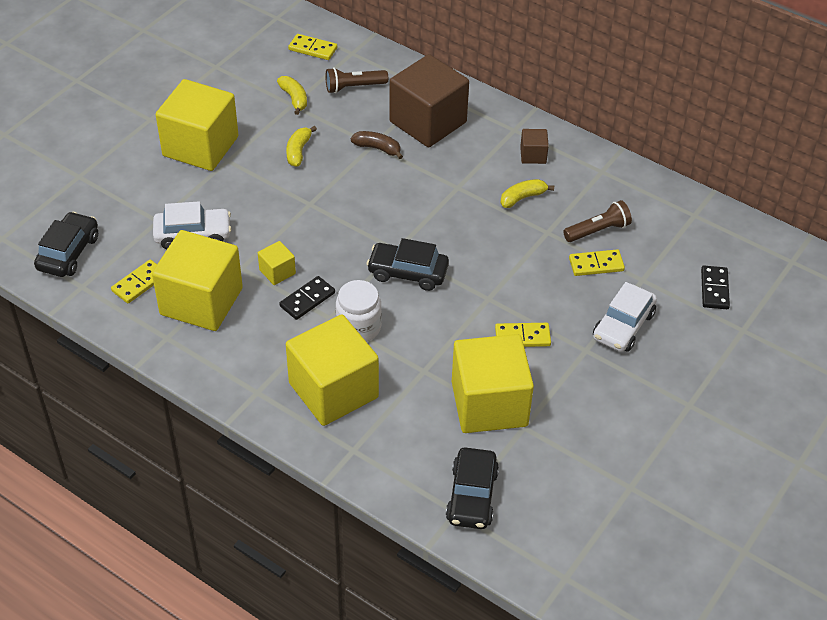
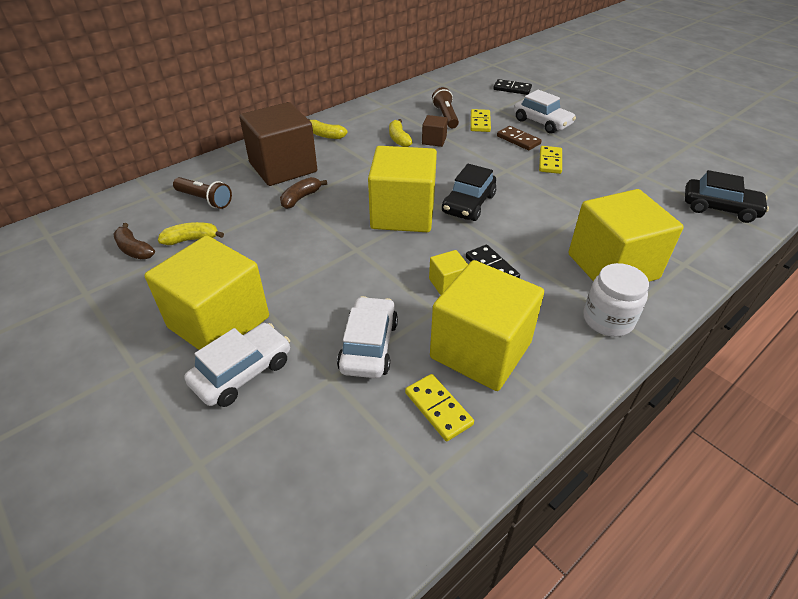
camera: 75 degrees left, 5 degrees down
(68, 253) = (356, 491): black car -> none
(154, 174) = (242, 372): none -> white car
(272, 71) = (134, 249): none -> brown banana
(298, 151) = (275, 247): yellow banana -> yellow banana (325, 135)
(313, 49) = (124, 217): yellow domino -> none
(354, 87) = (205, 200): brown flashlight -> brown flashlight turned 60 degrees counterclockwise
(358, 327) = (532, 240): white jar -> white jar (608, 320)
(489, 404) = (621, 186): yellow cube -> yellow cube (403, 214)
(533, 155) = (353, 128): brown cube -> brown cube (434, 140)
(565, 304) = (518, 140): none -> brown domino

